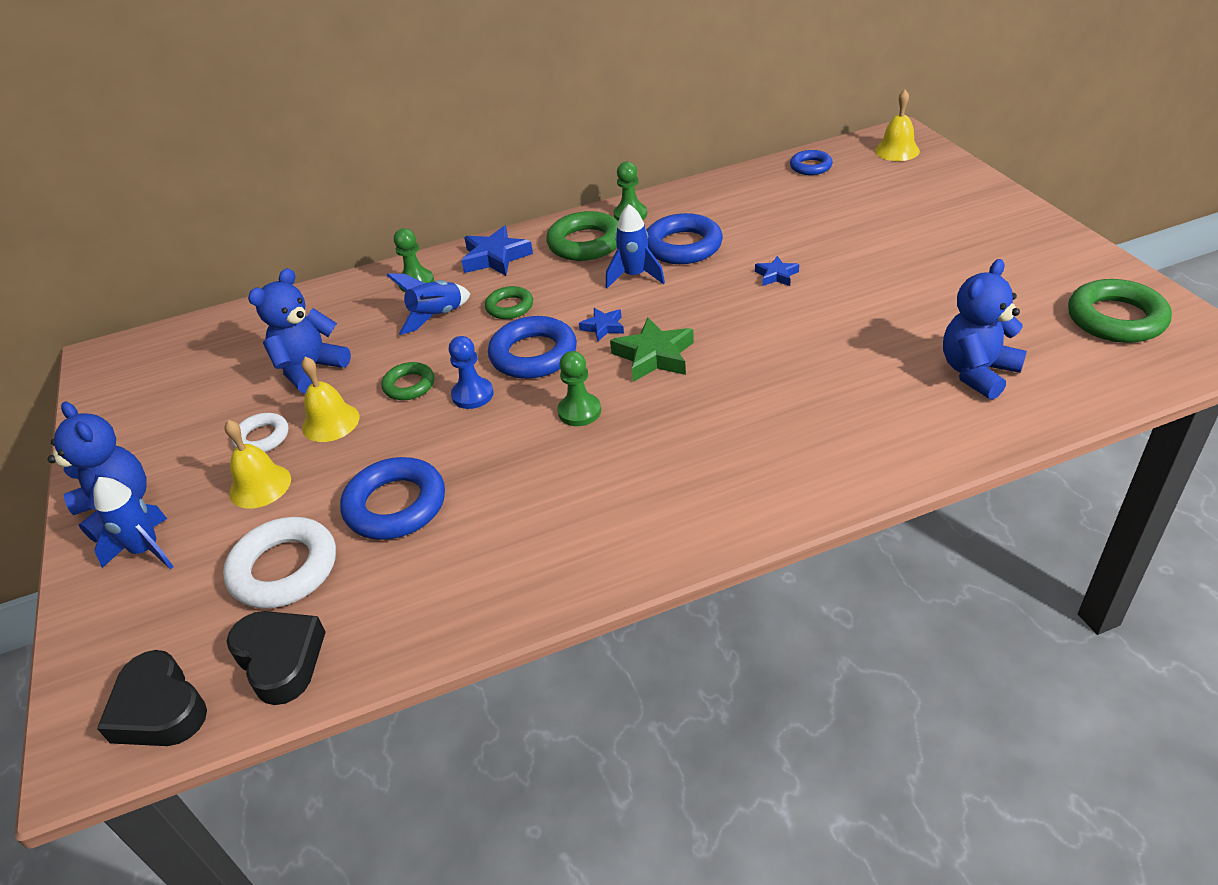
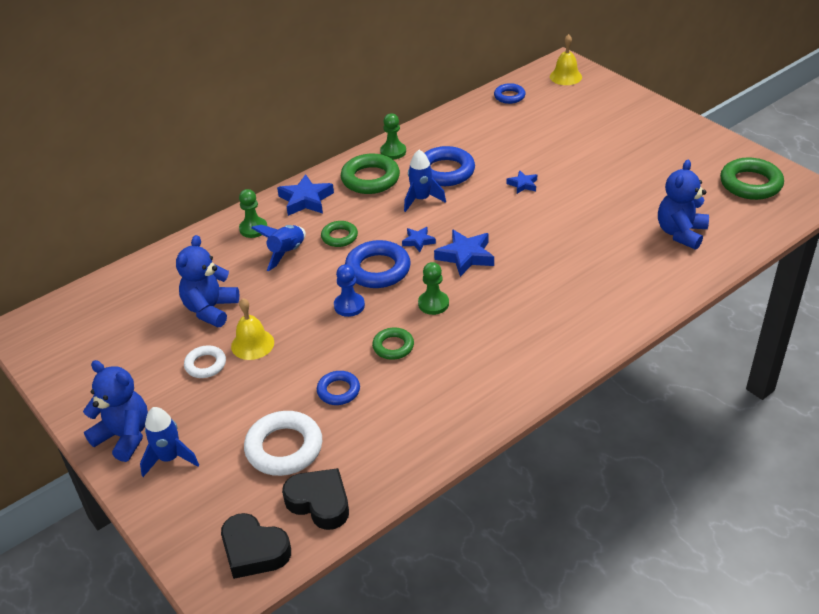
camera: 20 degrees left, 0 degrees up
(260, 486) = (227, 398): yellow bell -> none
(395, 505) = (338, 391): blue ring -> blue ring, size x0.58
(409, 385) = (297, 307): green ring -> green ring (393, 346)
(654, 356) = (466, 256): green star -> blue star

